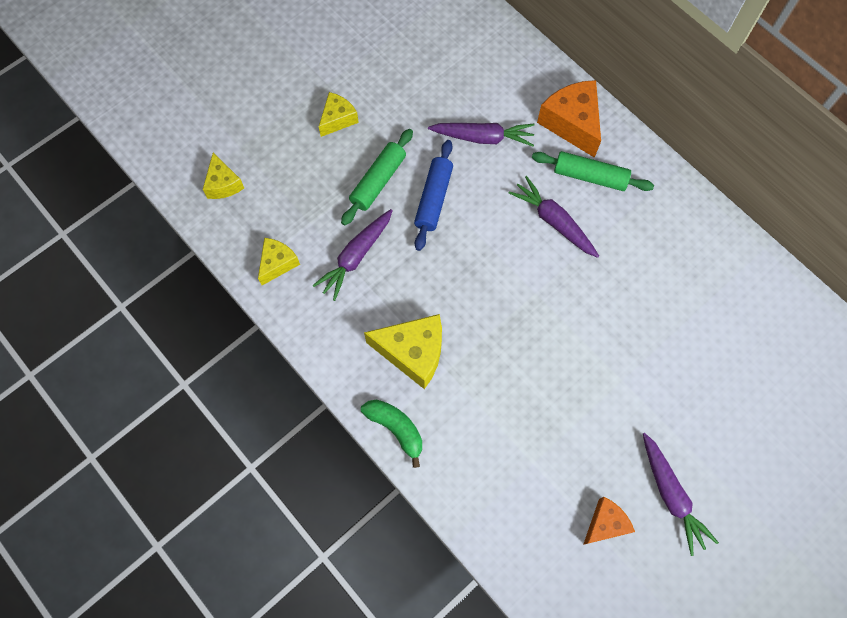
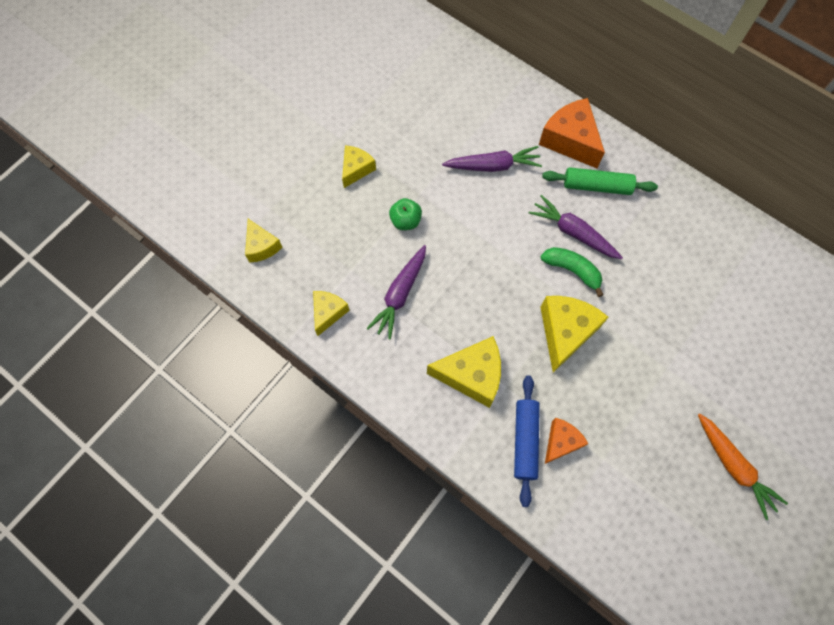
camera: 10 degrees left, 0 degrees up
(378, 181) = (405, 221): green rolling pin -> green apple
(396, 428) = (471, 449): green banana -> green banana (572, 270)
(433, 199) = (460, 229): blue rolling pin -> blue rolling pin (525, 441)
(521, 325) = (565, 332): none -> yellow cheese
(605, 524) = (681, 504): orange cheese -> orange cheese (561, 442)
(671, 495) = (733, 466): purple carrot -> orange carrot

